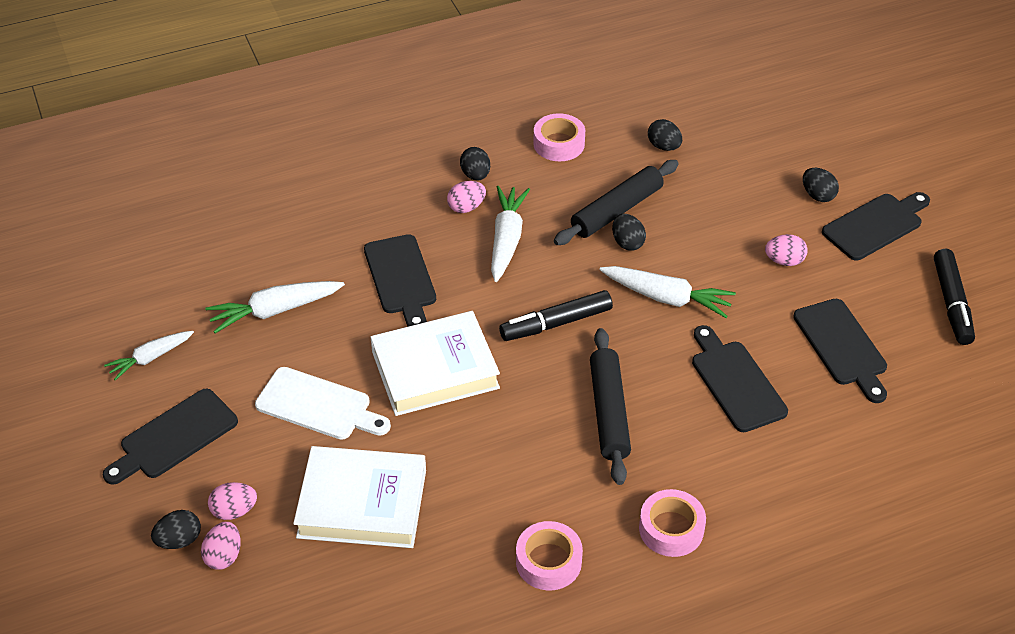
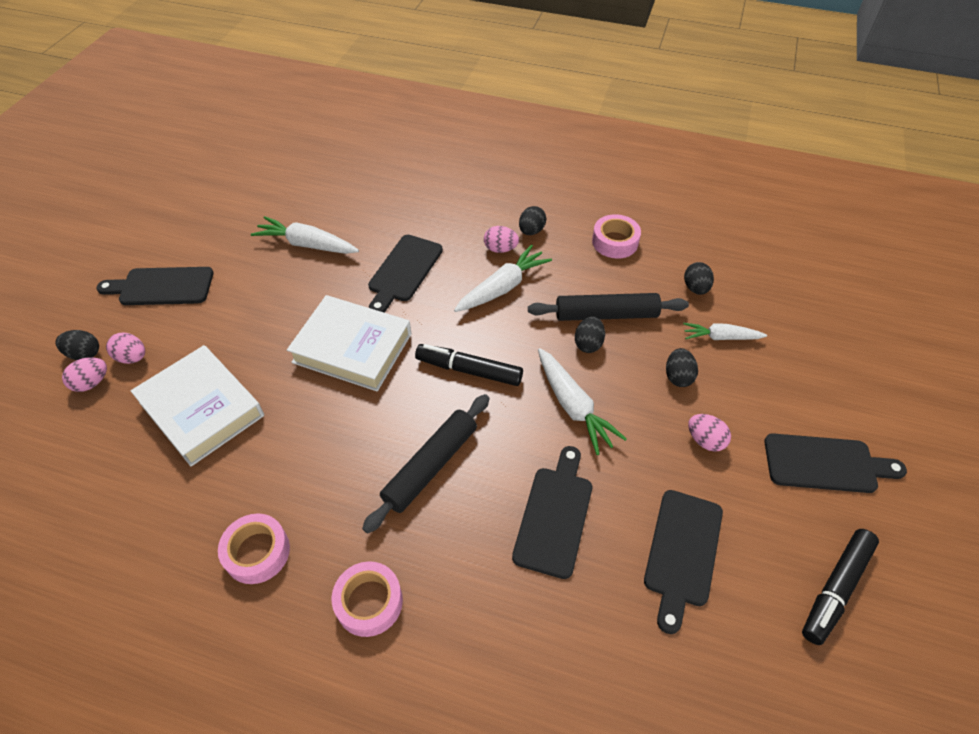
camera: 40 degrees right, 5 degrees up
(150, 358) = (210, 230): white carrot -> white carrot (721, 337)
(318, 405) = (257, 323): white cutting board -> none
(817, 195) = (793, 404): black egg -> black egg (678, 376)

